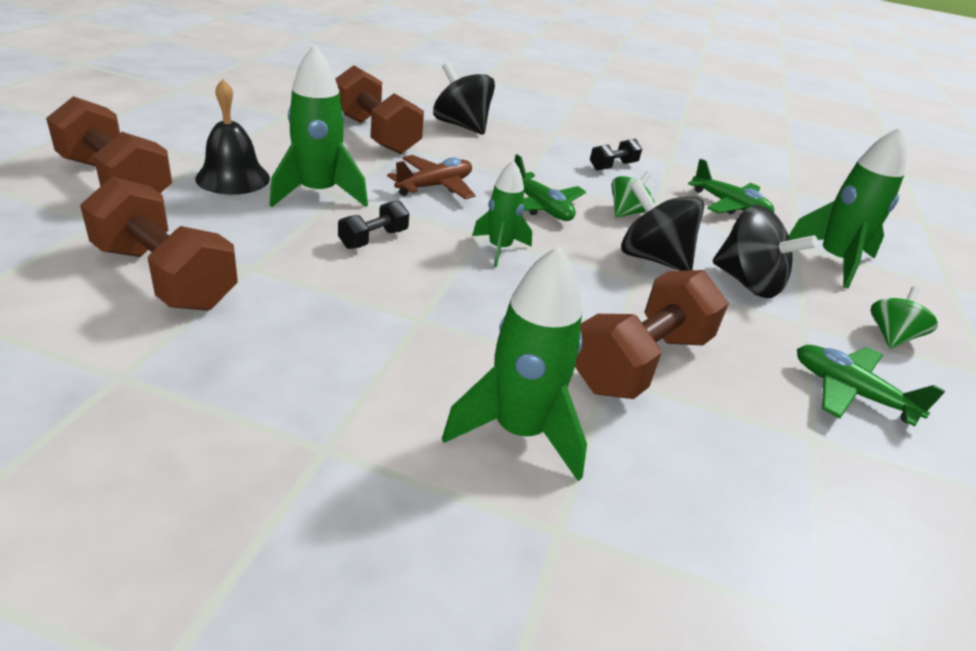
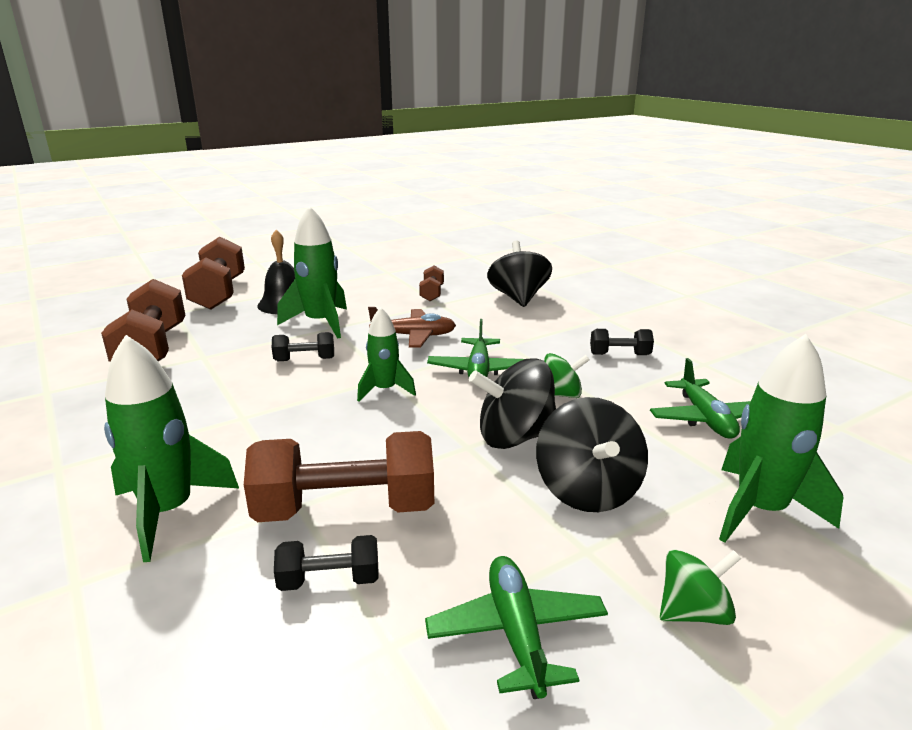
camera: 45 degrees right, 10 degrees down
(376, 135) = (432, 293): brown dumbbell -> brown dumbbell, size x0.49
(652, 258) = (515, 437): black spinning top -> black spinning top turned 90 degrees counterclockwise
(717, 418) = (329, 580): none -> black dumbbell

